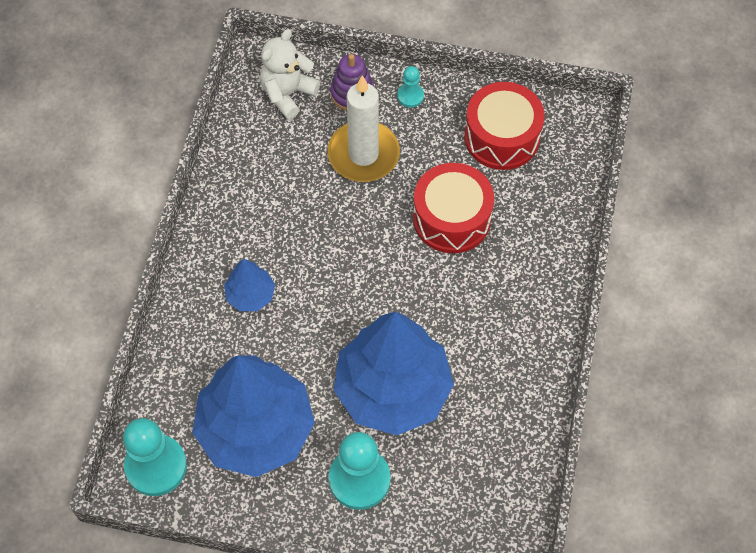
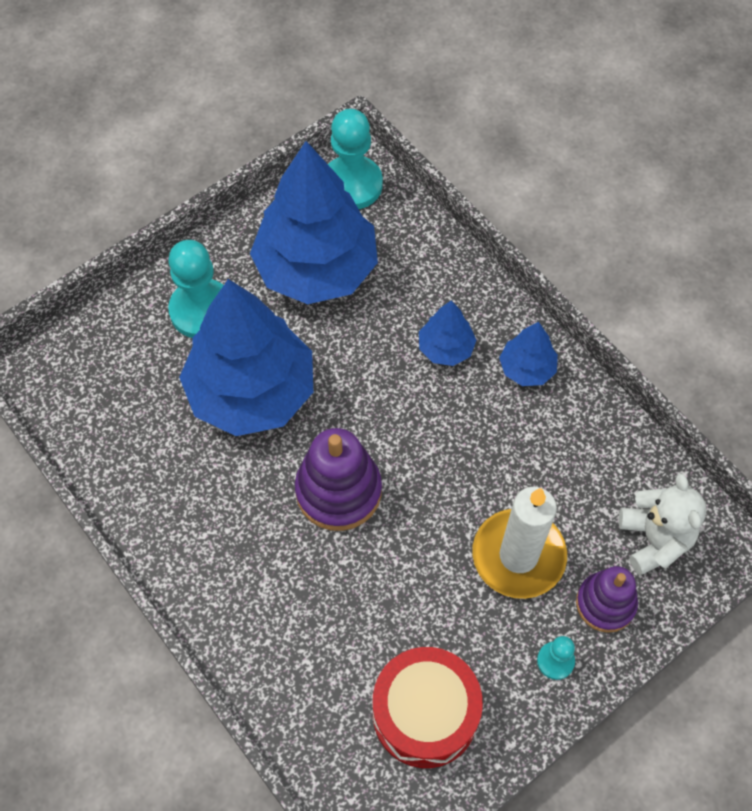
camera: 130 degrees right, 0 degrees up
(224, 236) = (526, 368): none -> blue tree
(413, 281) = (338, 491): none -> purple stacking toy
(451, 218) = (373, 580): red drum -> none

